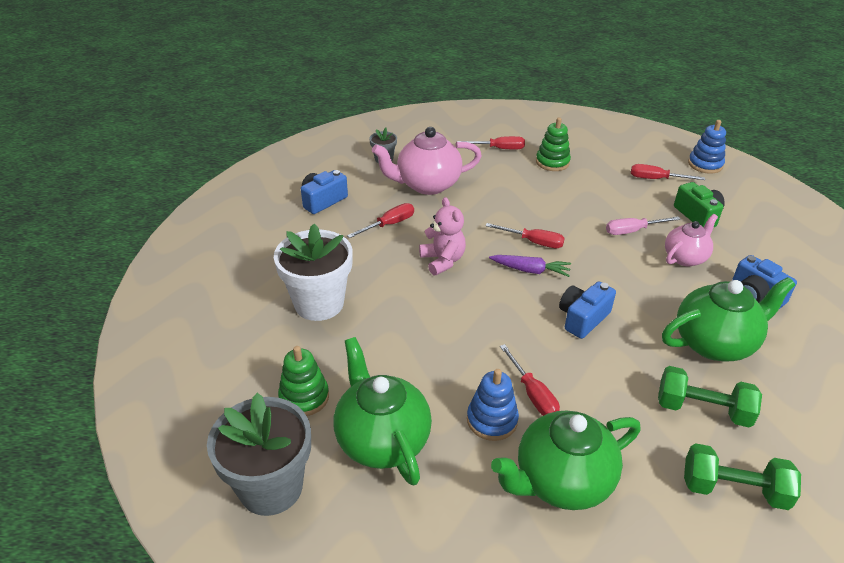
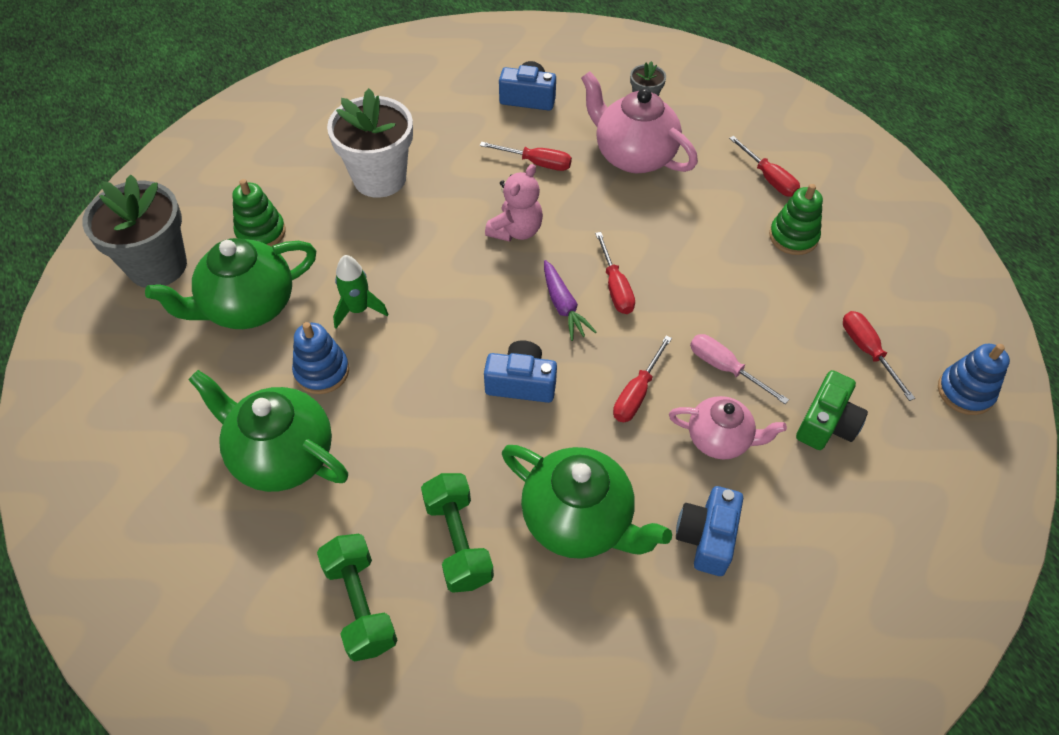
camera: 55 degrees right, 15 degrees up
(382, 440) = (248, 307): green teapot -> green teapot turned 150 degrees counterclockwise
(445, 372) = (358, 309): none -> green rocket
(532, 394) = (377, 387): red screwdriver -> red screwdriver (637, 393)

